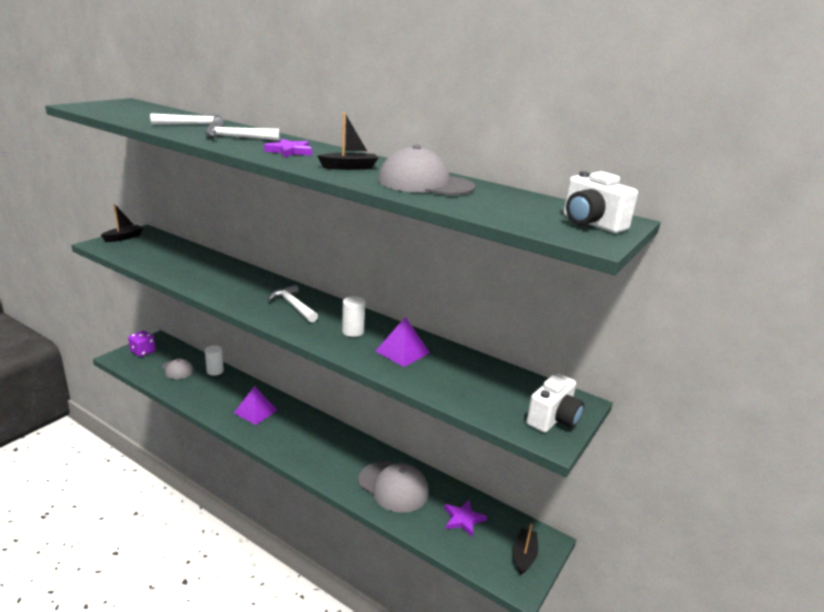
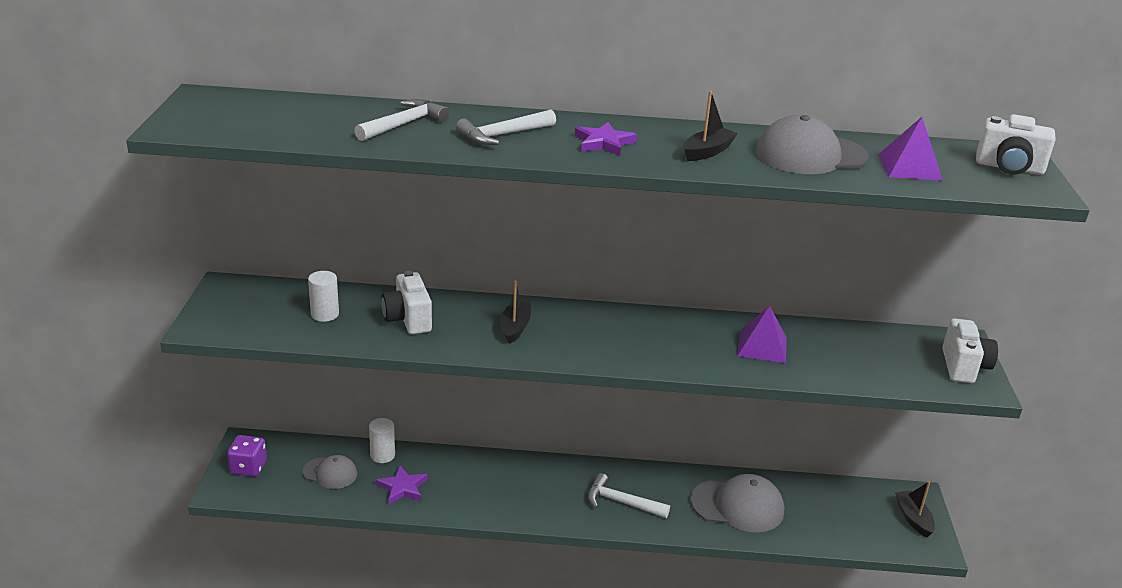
camera: 30 degrees left, 5 degrees up
(123, 238) = (217, 305): black boat -> black boat (515, 328)
(204, 270) = (408, 319): none -> white camera
(255, 411) = (498, 486): purple pyramid -> purple pyramid (909, 167)
(293, 306) = (582, 331): white hammer -> white hammer (621, 502)
(353, 331) = (686, 341): white cylinder -> white cylinder (325, 314)
(463, 519) = (832, 509): purple star -> purple star (402, 487)

